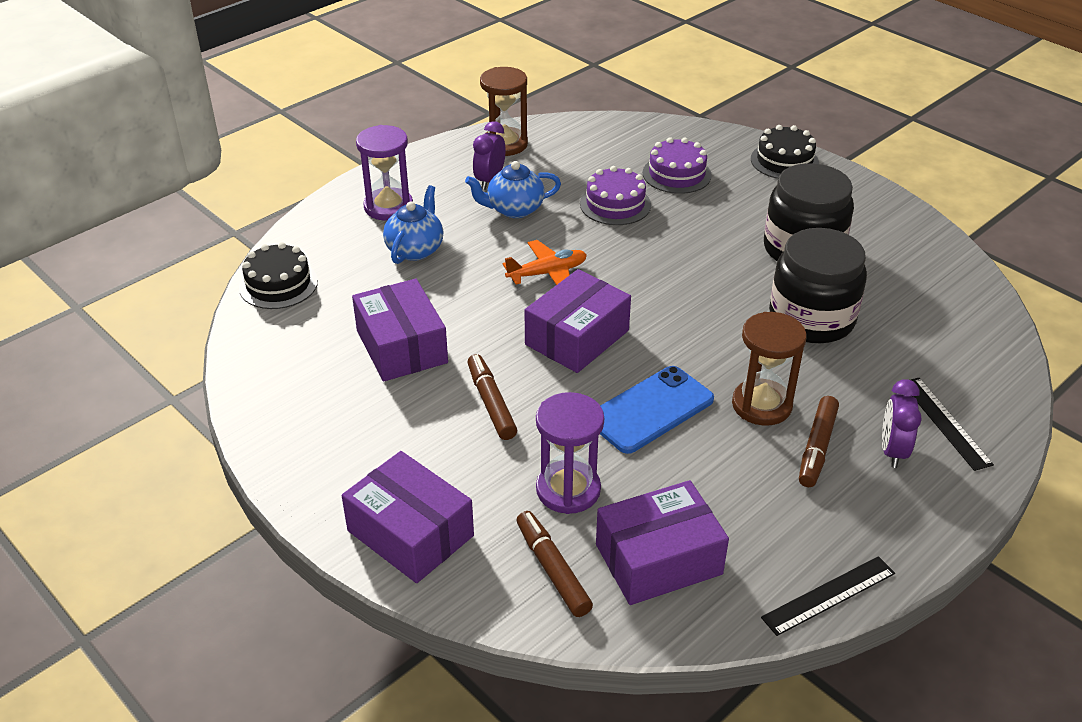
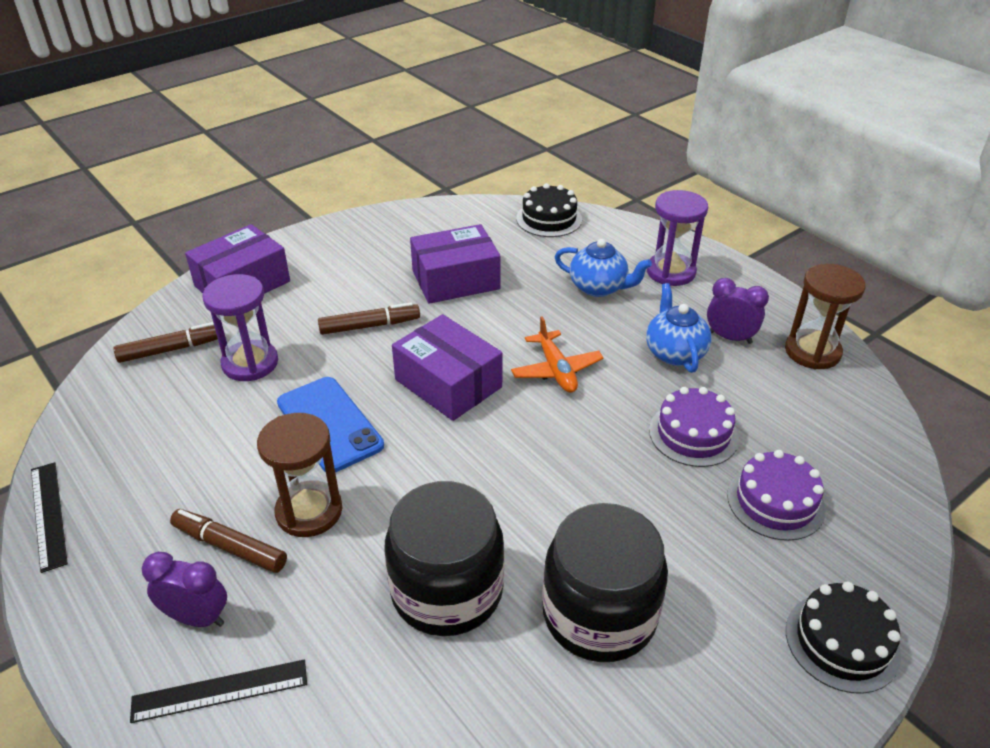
camera: 95 degrees right, 0 degrees up
(658, 559) = (149, 408): purple box -> none

